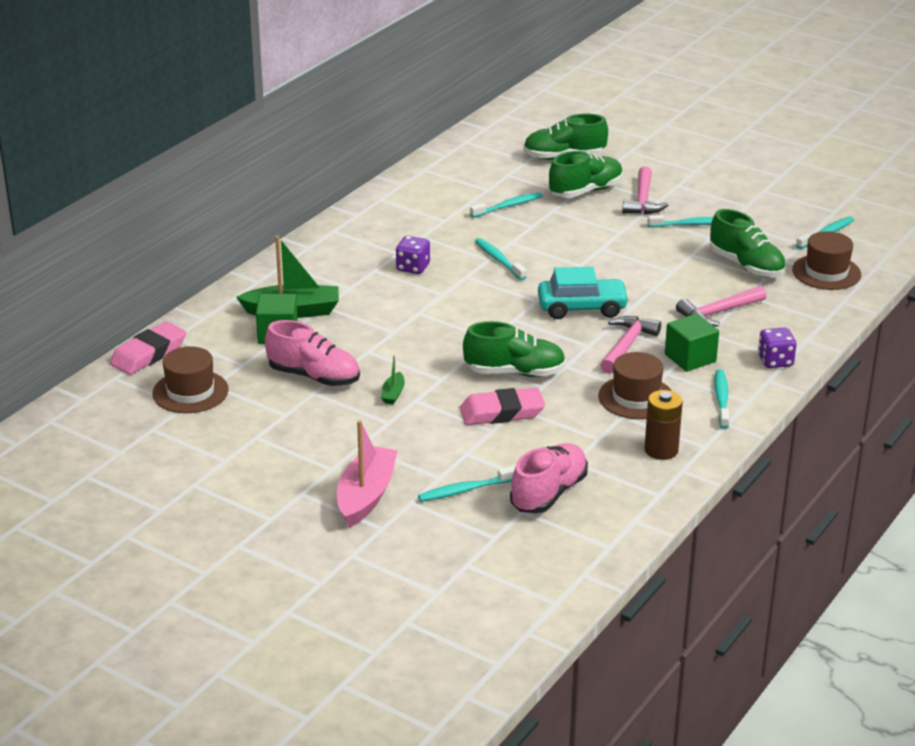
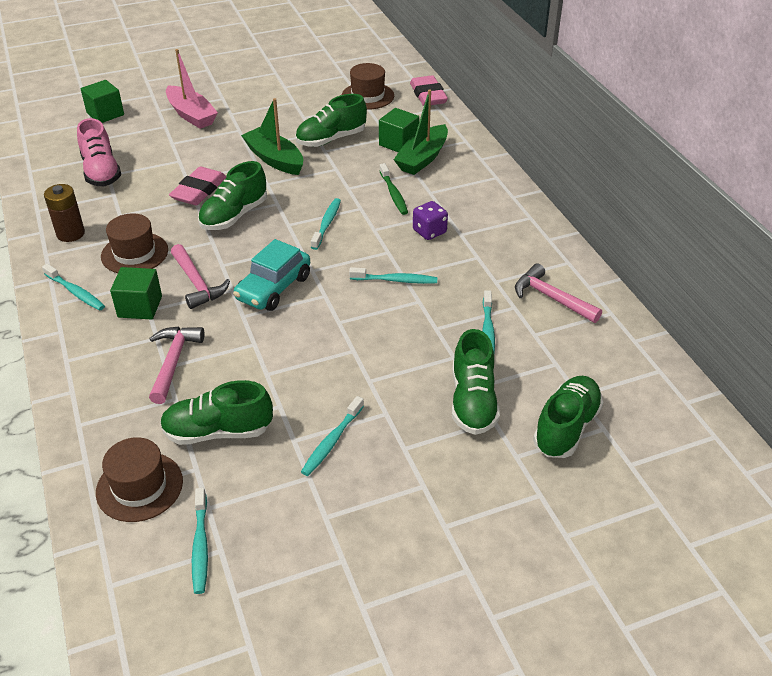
camera: 125 degrees right, 10 degrees up
(314, 377) = (331, 139): pink shoe -> green shoe
(375, 304) = (393, 194): none -> green toothbrush
(393, 394) = (274, 159): green boat -> green boat, size x2.18
(437, 565) = (105, 114): none -> green cube
(465, 490) = (148, 146): turquoise toothbrush -> turquoise toothbrush (327, 224)
(643, 200) = (415, 434): pink hammer -> pink hammer (551, 298)
(775, 361) = (74, 351): purple dice -> none

